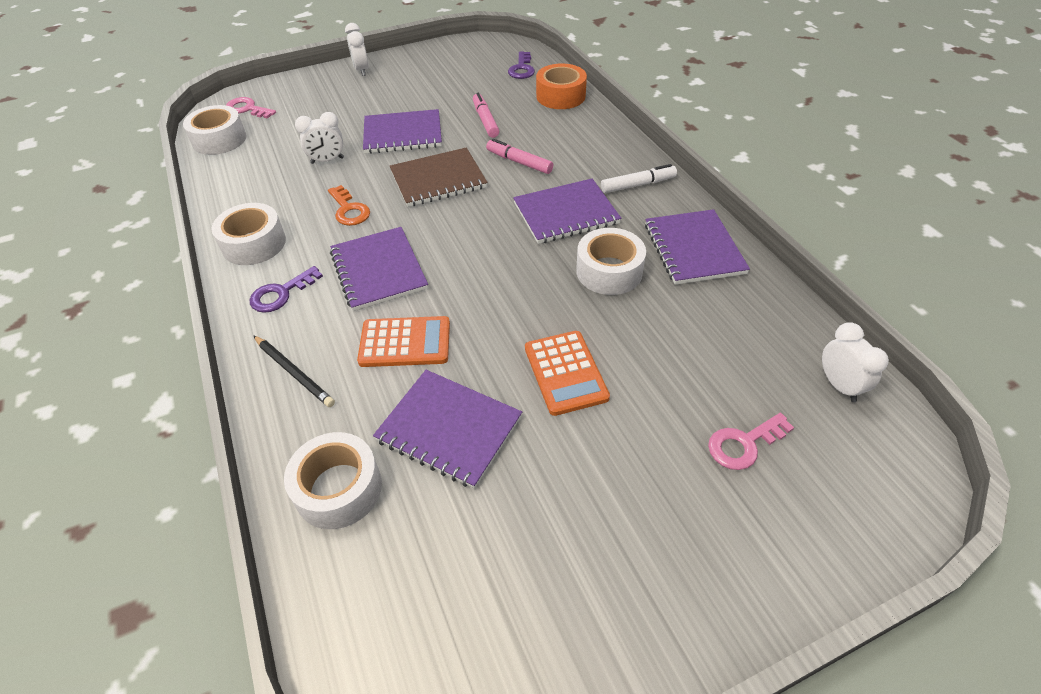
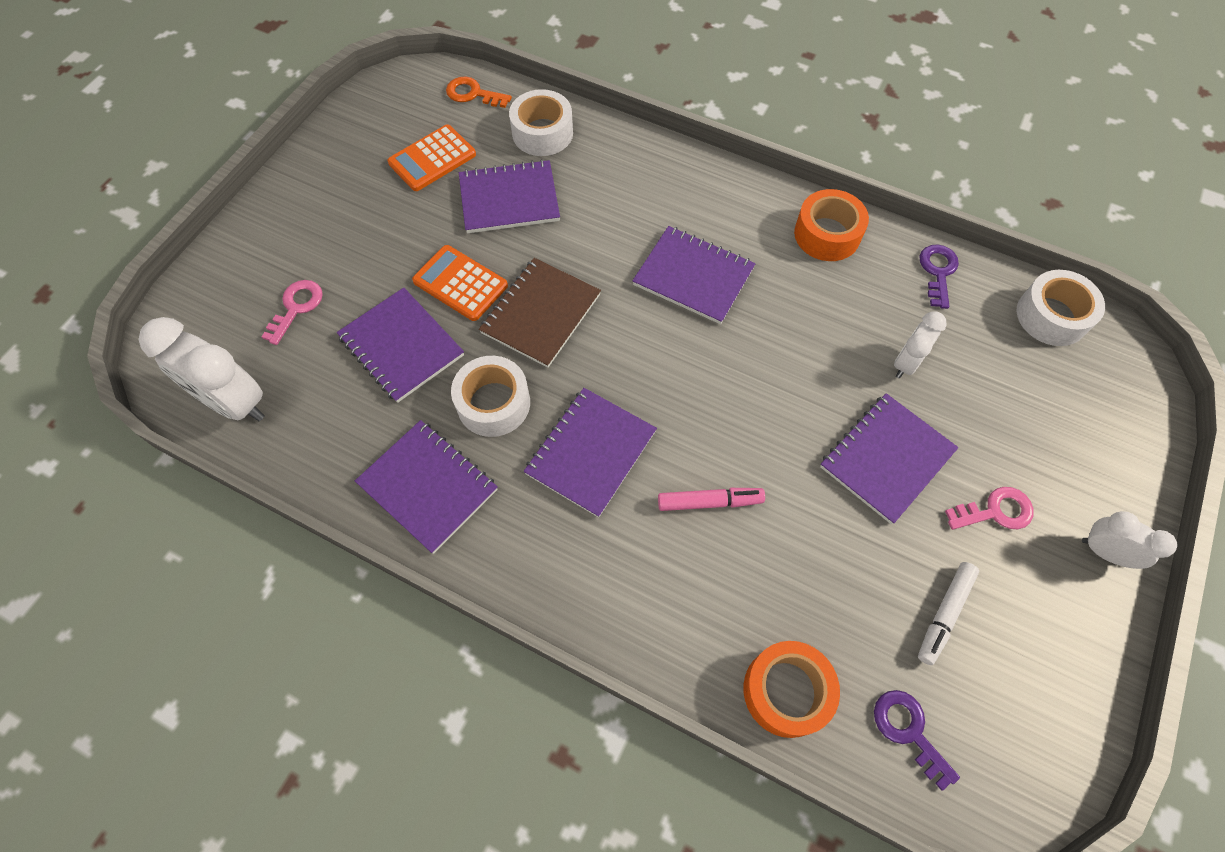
camera: 140 degrees right, 15 degrees up
(247, 109) = (1106, 378): pink key -> pink key (995, 511)
(254, 244) = (827, 234): white tape -> orange tape
(281, 293) = (741, 211): purple key -> purple key (938, 271)
(294, 372) = (653, 170): black pencil -> none
(349, 210) = (799, 318): orange key -> orange key (473, 94)
(405, 342) = (601, 234): orange calculator -> orange calculator (432, 159)
(438, 180) = (764, 413): brown notebook -> brown notebook (541, 314)
(485, 120) = (825, 555): pink marker -> none
(638, 185) = (546, 554): white marker -> white marker (944, 614)
(656, 349) = (401, 346): none -> purple notebook
(839, 385) = (235, 402): white clock -> white clock, size x1.74

